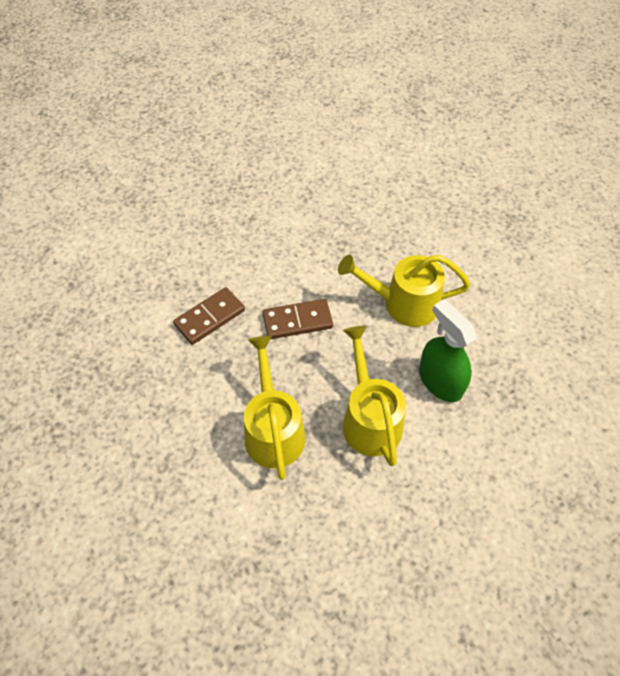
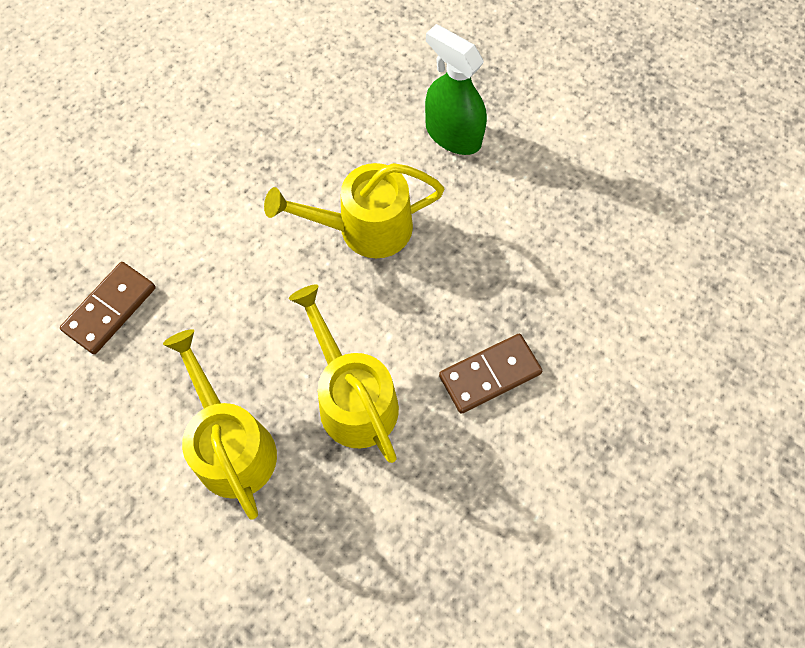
camera: 15 degrees left, 10 degrees up
(297, 321) = (230, 286): brown domino -> brown domino (490, 375)
(440, 381) = (432, 324): green spray bottle -> green spray bottle (453, 134)

